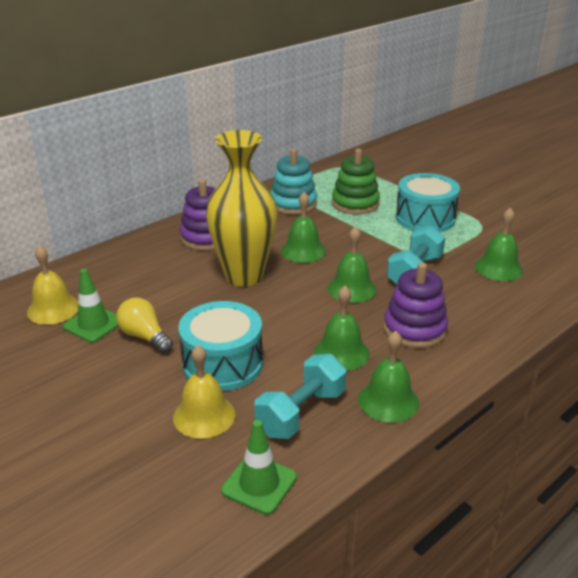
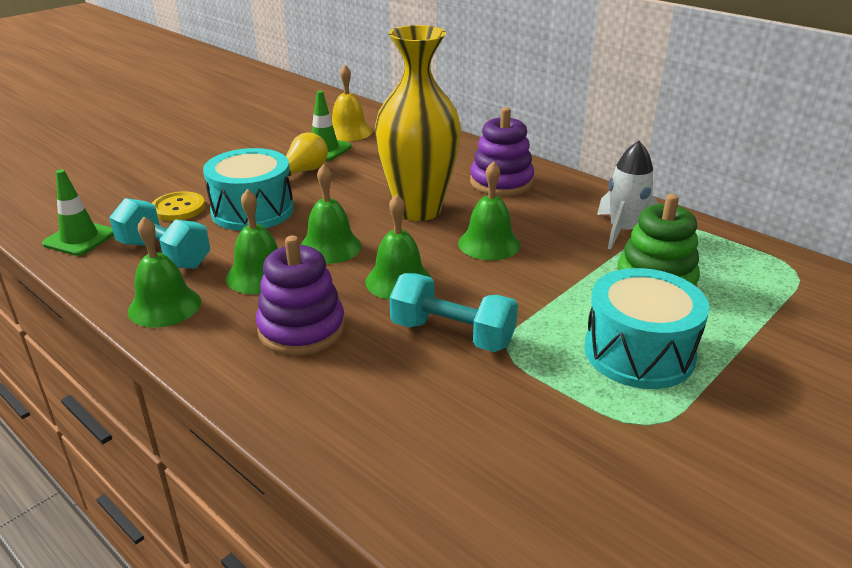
camera: 85 degrees right, 0 degrees up
(204, 415) = (178, 208): yellow bell -> yellow button
(293, 204) = (623, 231): turquoise stacking toy -> white rocket
(498, 268) = (482, 429): green bell -> green bell (330, 247)

